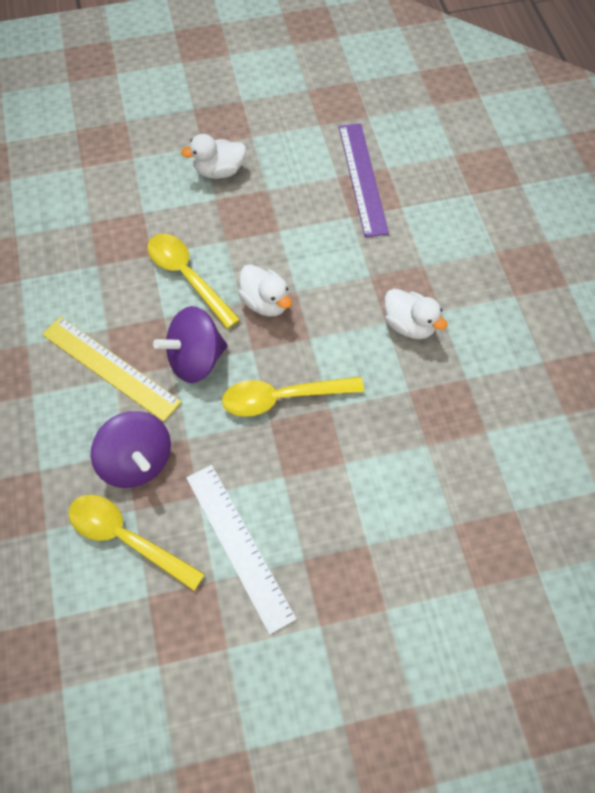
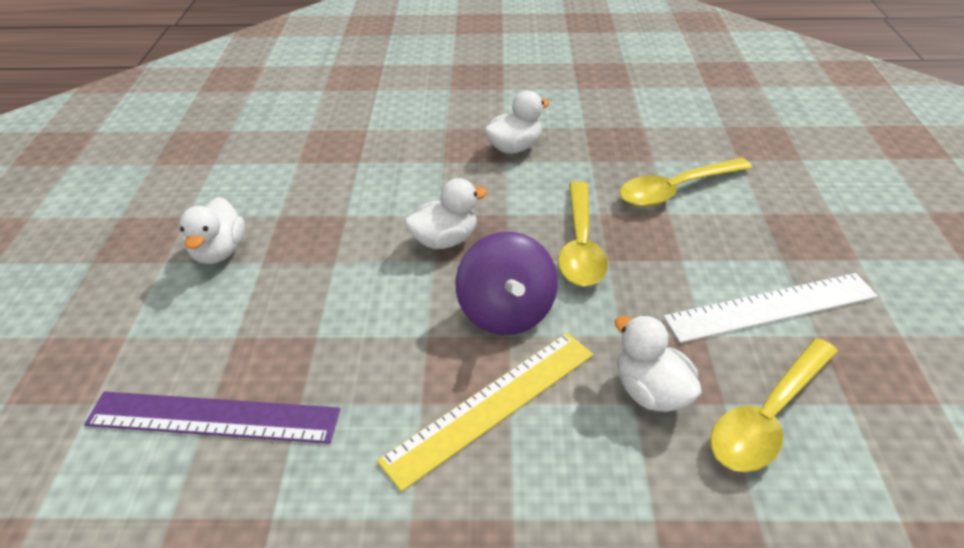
camera: 75 degrees left, 20 degrees down
(137, 461) = (651, 391): purple spinning top -> white duck
(187, 277) = (373, 303): yellow spoon -> yellow spoon (675, 190)
(362, 178) = (313, 146): purple ruler -> purple ruler (213, 418)

